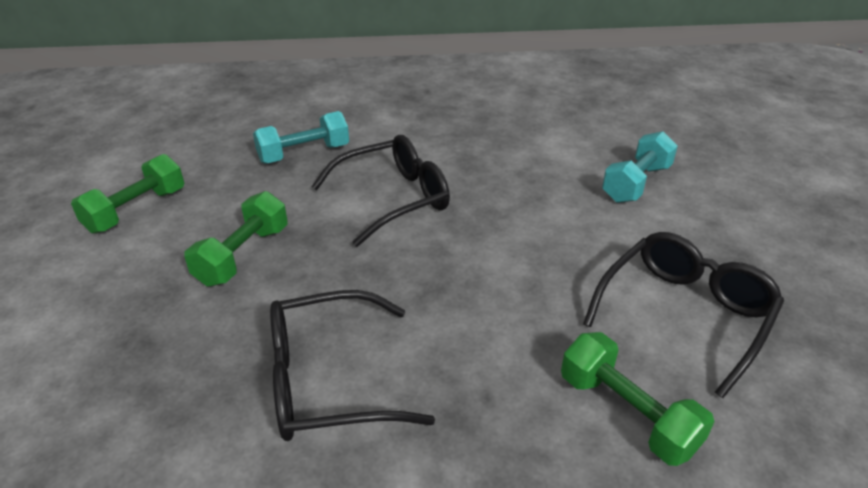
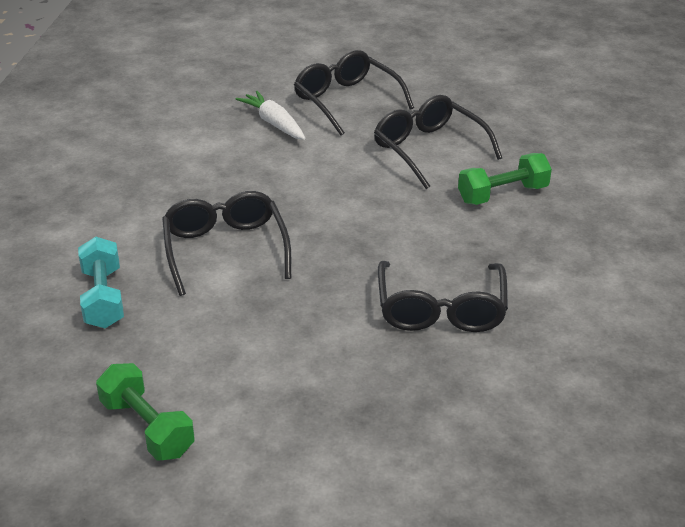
camera: 75 degrees left, 0 degrees up
(243, 256) = (269, 348): green dumbbell -> none
(636, 183) = (274, 123): turquoise dumbbell -> white carrot
(733, 224) = (346, 101): none -> black glasses

